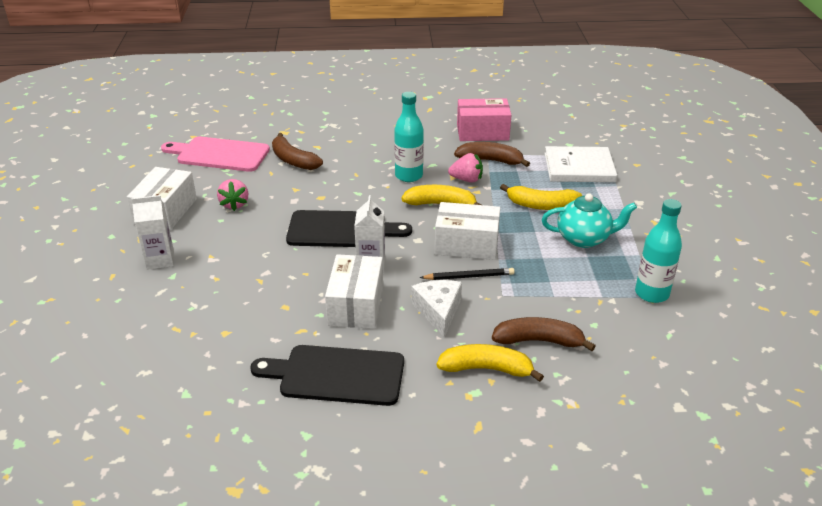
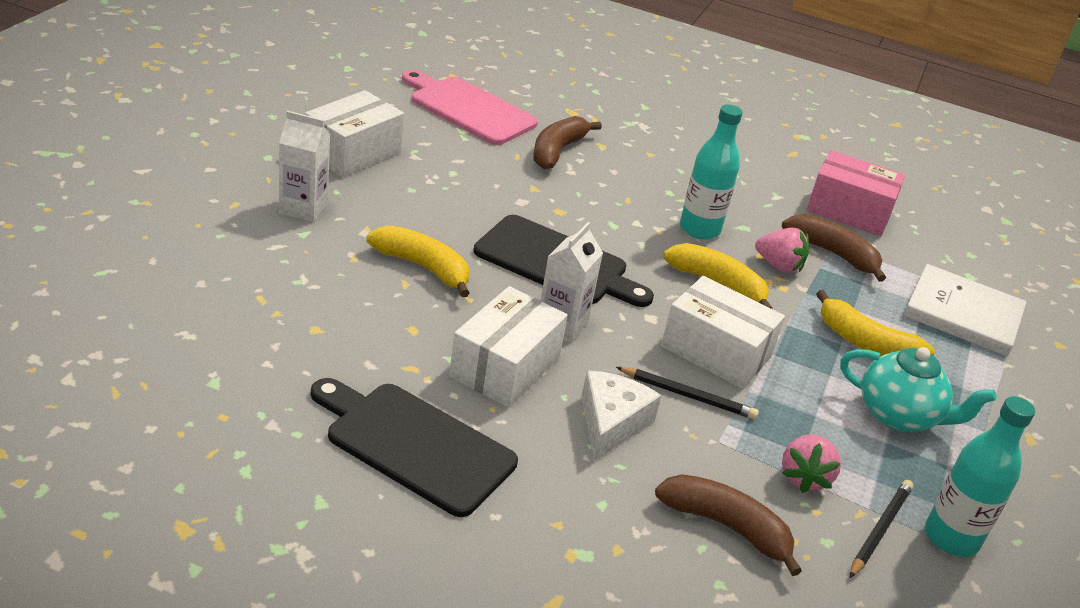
camera: 20 degrees right, 0 degrees up
(234, 204) = (442, 177): pink strawberry -> pink strawberry (804, 477)
(293, 160) = (557, 151): brown banana -> brown banana turned 45 degrees clockwise
(486, 369) = (623, 530): yellow banana -> yellow banana (423, 267)
(615, 306) = (880, 530): none -> black pencil

